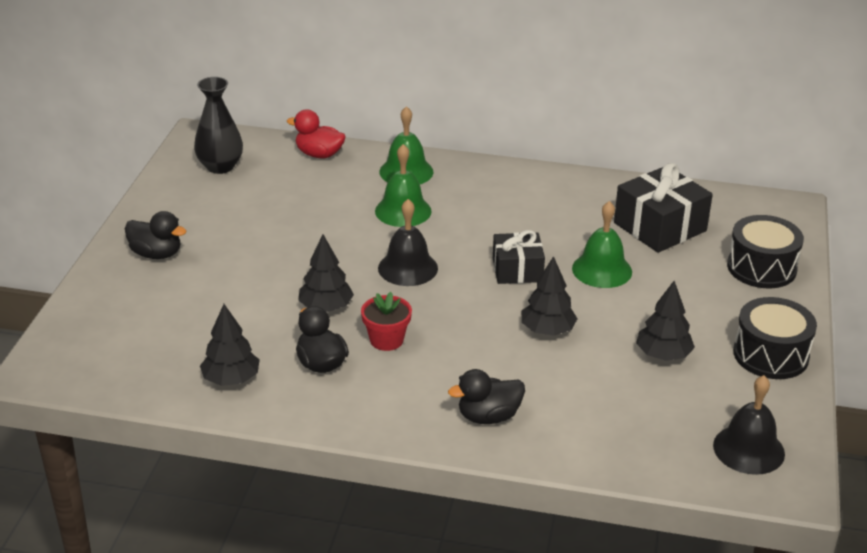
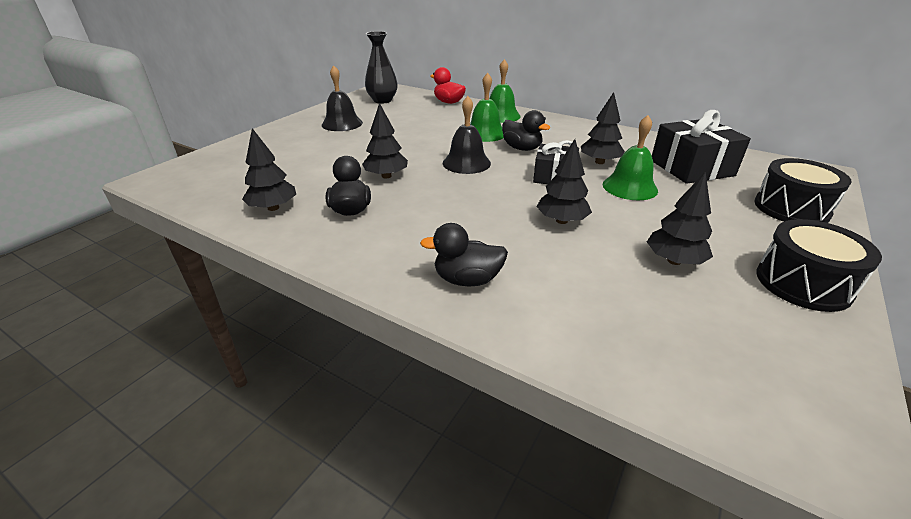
camera: 20 degrees right, 0 degrees up
(156, 254) = (301, 132): black duck -> black duck (522, 148)
(386, 340) = (416, 203): red flower pot -> none
(559, 236) = (599, 162): none -> black tree
(748, 449) = (772, 386): black bell -> black bell (342, 123)

